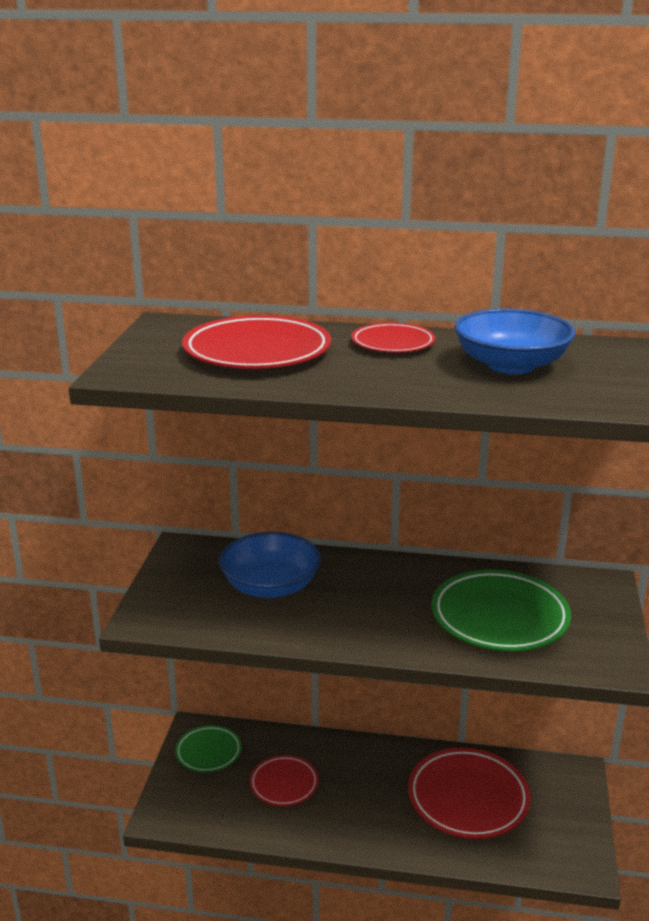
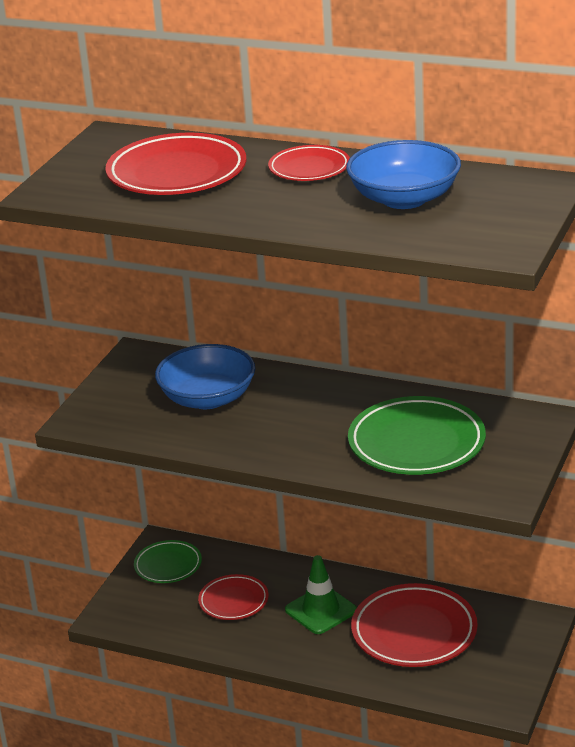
camera: 15 degrees right, 5 degrees up
(371, 785) = (321, 610): none -> green traffic cone

